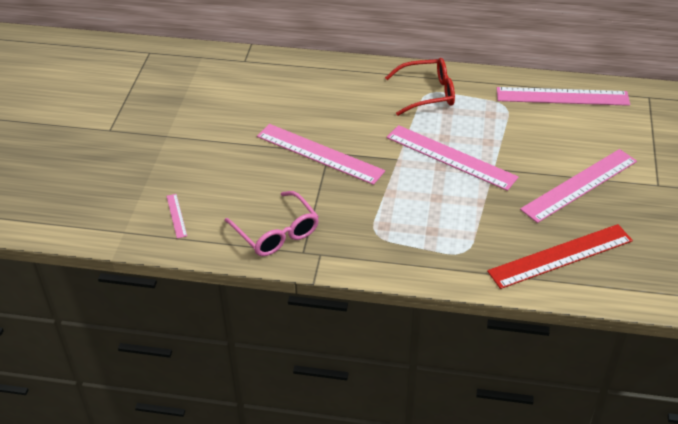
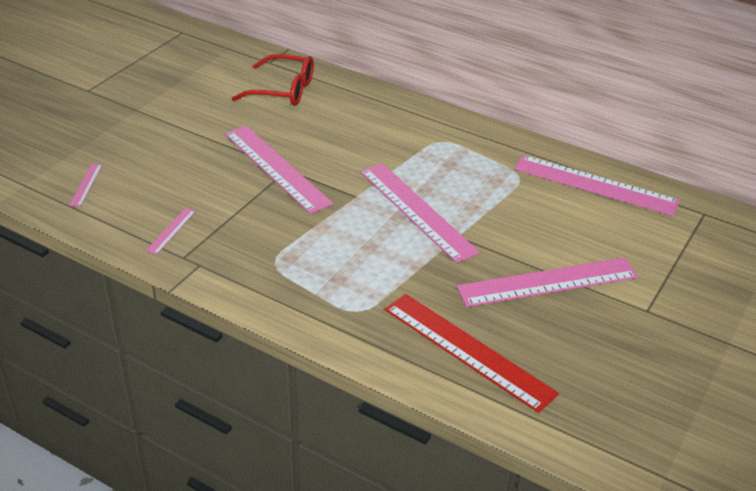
camera: 20 degrees right, 5 degrees down
(277, 233) = (171, 231): pink glasses -> pink ruler
(428, 93) = (440, 141): red glasses -> red glasses (283, 90)
(560, 256) = (468, 350): red ruler -> red ruler turned 45 degrees clockwise

